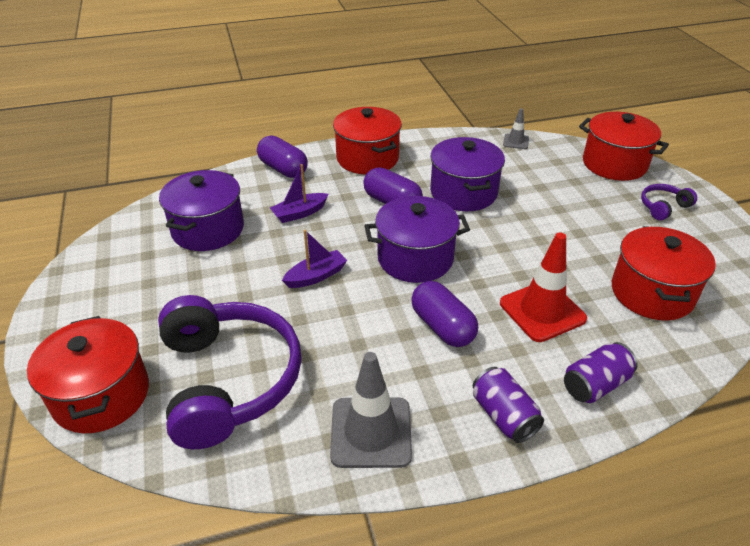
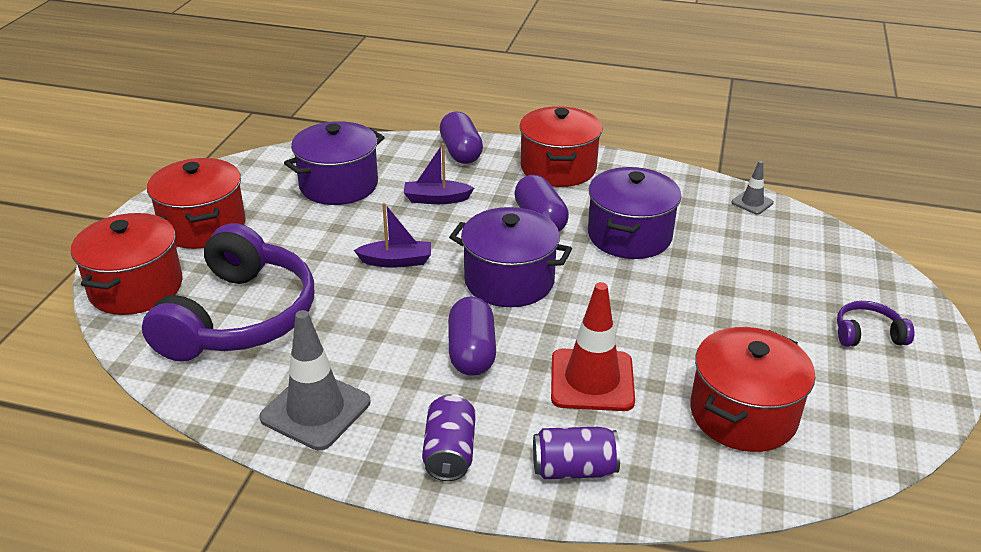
camera: 30 degrees right, 5 degrees down
(614, 164) = (856, 266): red pot -> red pot (203, 226)

